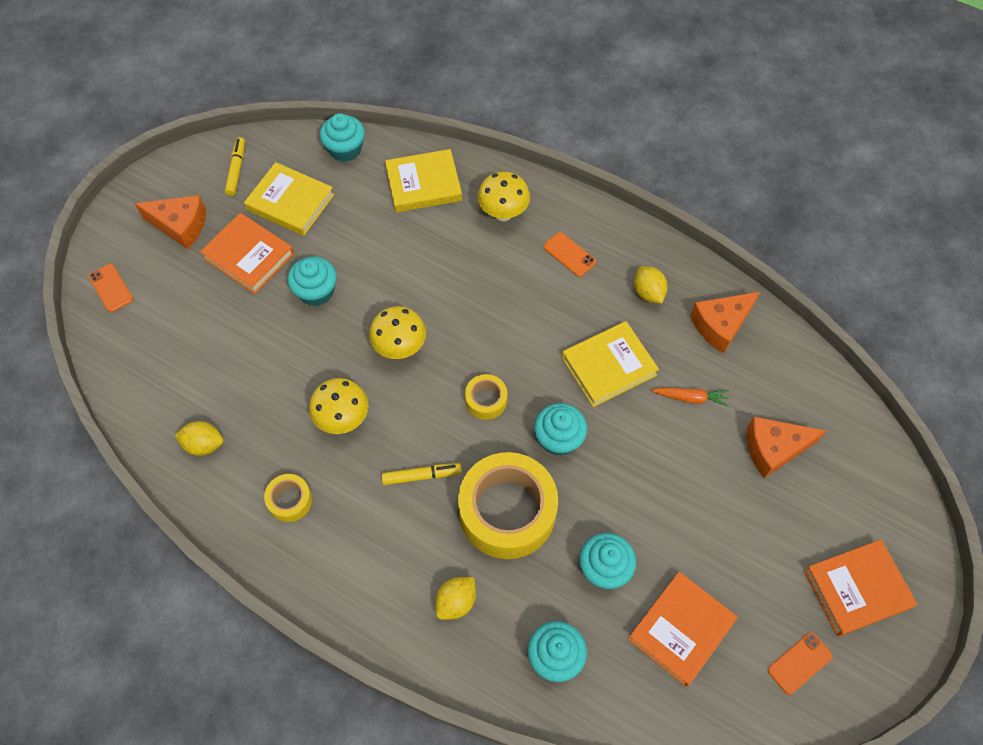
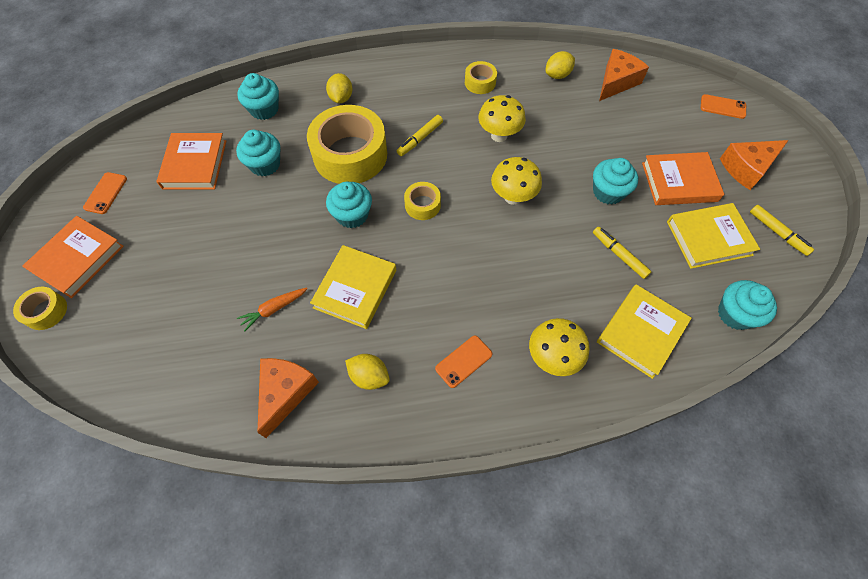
camera: 140 degrees right, 0 degrees up
(372, 240) = (619, 255): none -> yellow marker
(569, 254) = (463, 361): orange phone -> orange phone turned 45 degrees counterclockwise
(774, 449) = (184, 315): orange cheese -> orange cheese (616, 82)
(905, 546) = (46, 311): none -> yellow tape

